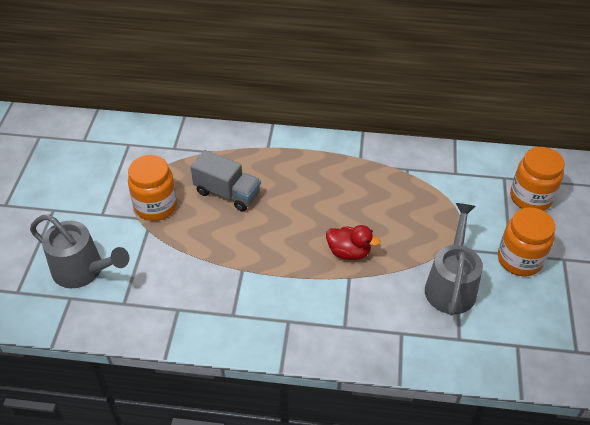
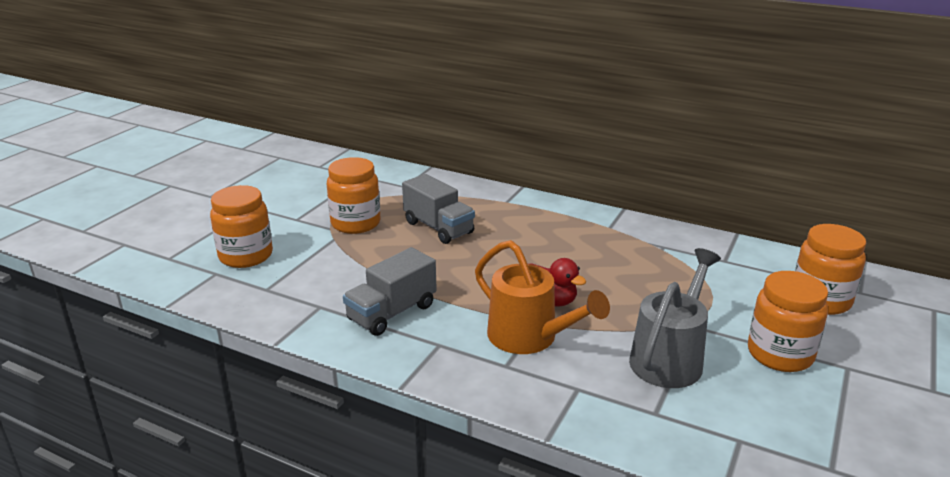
camera: 20 degrees right, 20 degrees down
(83, 270) = (246, 256): grey watering can -> orange jar
(237, 299) = (392, 312): none -> grey truck
(350, 295) = (530, 338): none -> orange watering can

